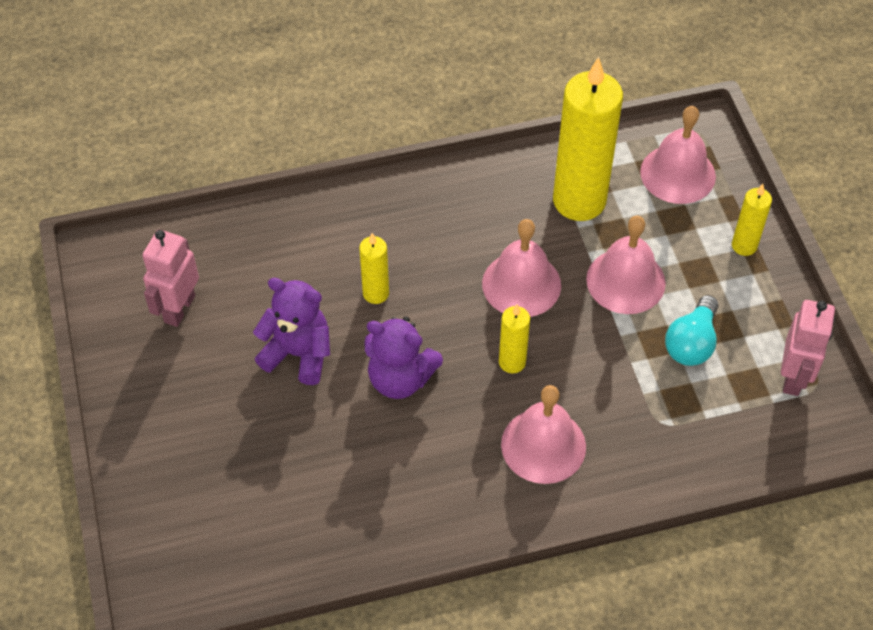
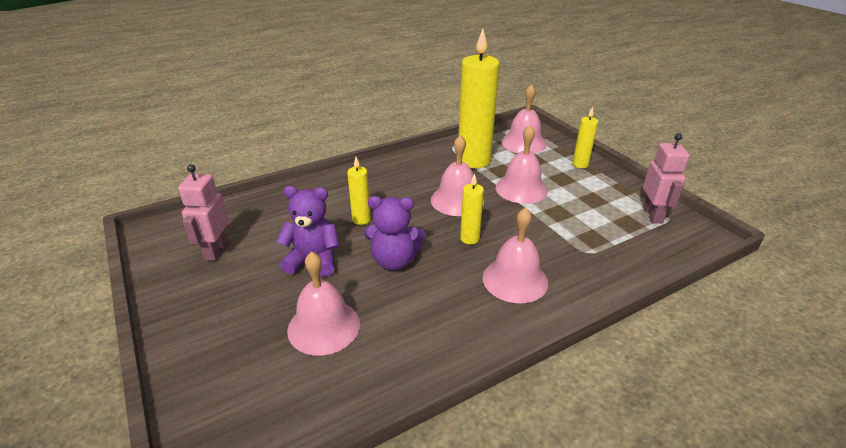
camera: 15 degrees left, 20 degrees down
(292, 460) = (324, 326): none -> pink bell
(691, 343) = (579, 210): turquoise light bulb -> none

